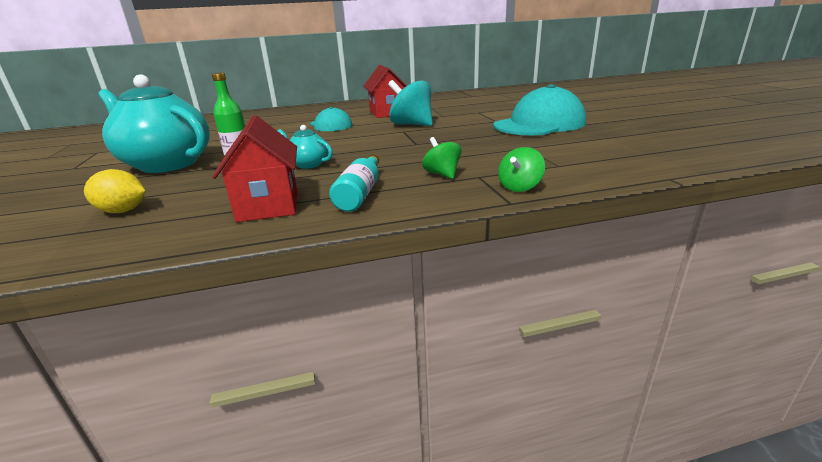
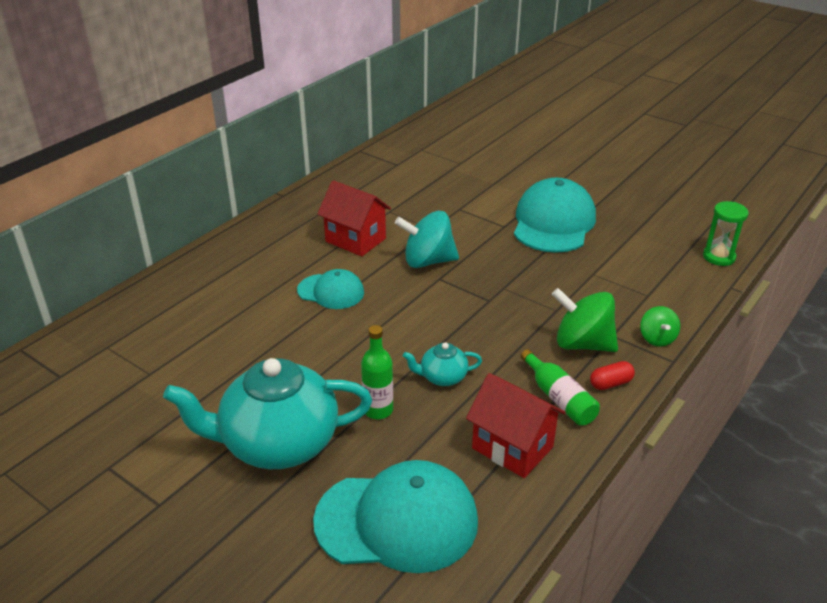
camera: 40 degrees left, 10 degrees up
(123, 211) = (397, 521): yellow lemon -> turquoise cap
(360, 193) = (559, 398): turquoise bottle -> green bottle
(420, 198) = (610, 383): none -> red capsule
(442, 174) = (582, 344): green spinning top -> green spinning top, size x1.79
(685, 161) = (719, 257): none -> green hourglass

